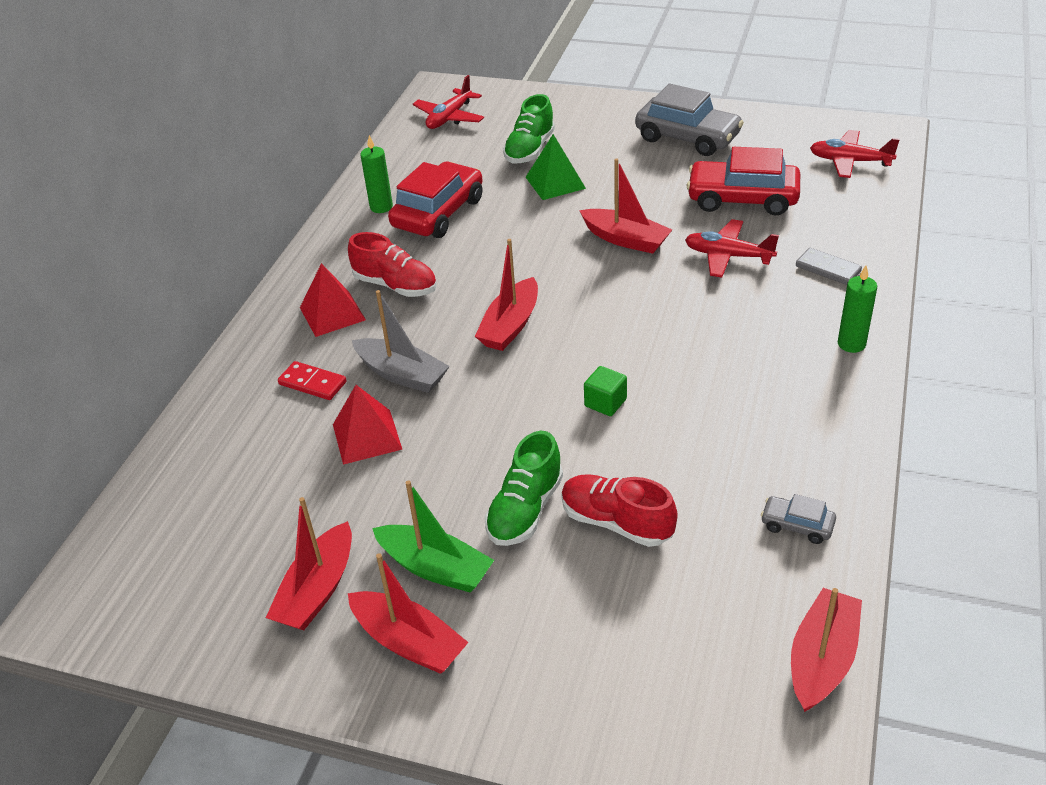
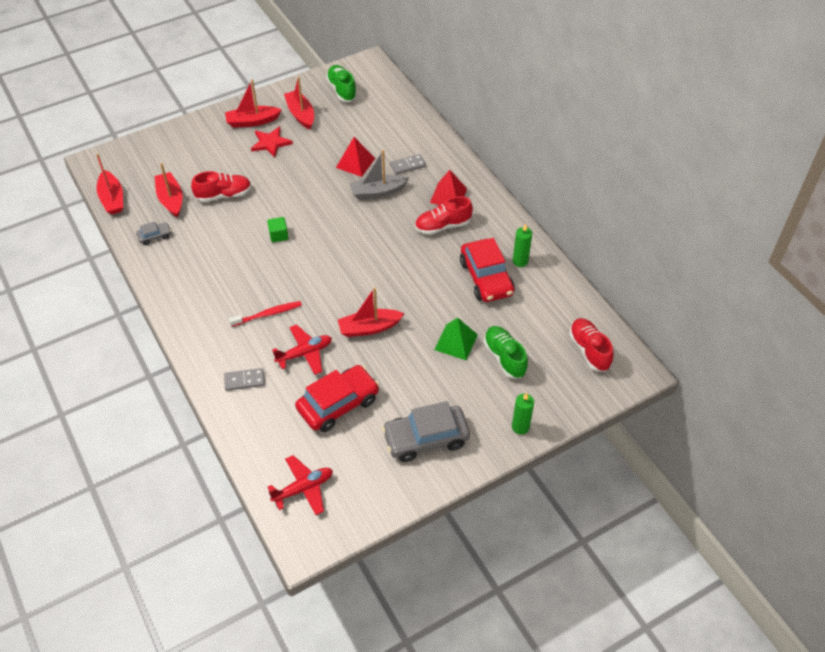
camera: 130 degrees right, 10 degrees up
(312, 383) = (407, 165): red domino -> grey domino
(435, 568) = (270, 143): green boat -> red star
(449, 117) = (589, 350): red plane -> red shoe
(510, 325) = (363, 242): red boat -> red boat (171, 199)
(525, 510) = (262, 178): green shoe -> green shoe (342, 90)
(729, 317) = (268, 314): none -> red toothbrush
(851, 344) = (195, 337): green candle -> green candle (520, 427)

